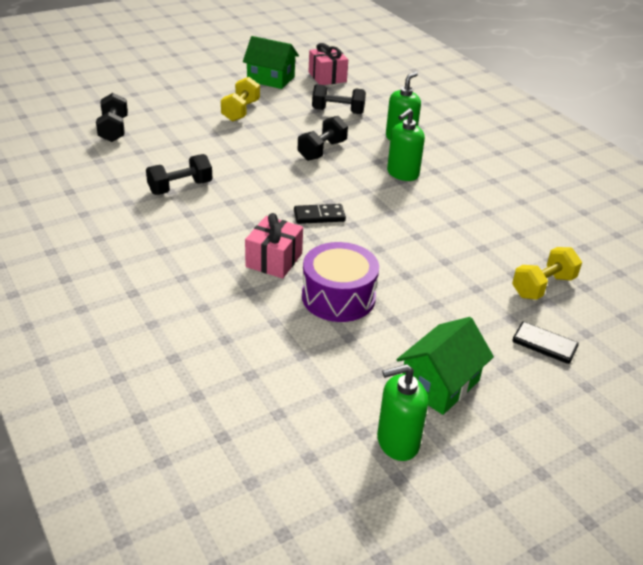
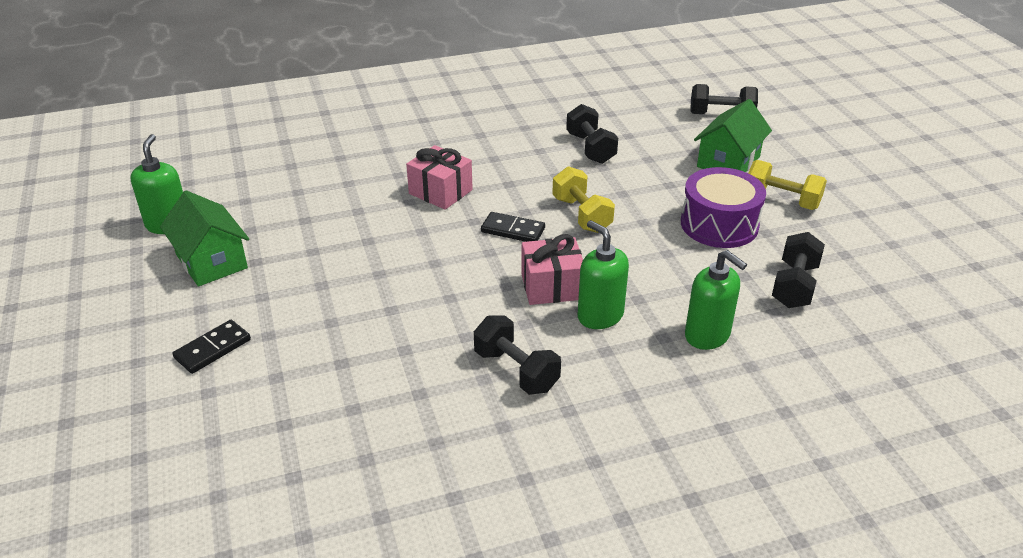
camera: 105 degrees right, 0 degrees up
(271, 79) = (897, 235): green house -> green house (728, 162)
(319, 216) = (513, 230): black domino -> black domino turned 75 degrees counterclockwise
(322, 150) = (670, 254): black dumbbell -> black dumbbell (516, 371)
(327, 77) = (924, 293): pink gift -> pink gift (552, 286)
(338, 297) = (364, 222): purple drum -> purple drum (719, 224)
(543, 286) = (305, 382): yellow dumbbell -> yellow dumbbell (581, 215)

